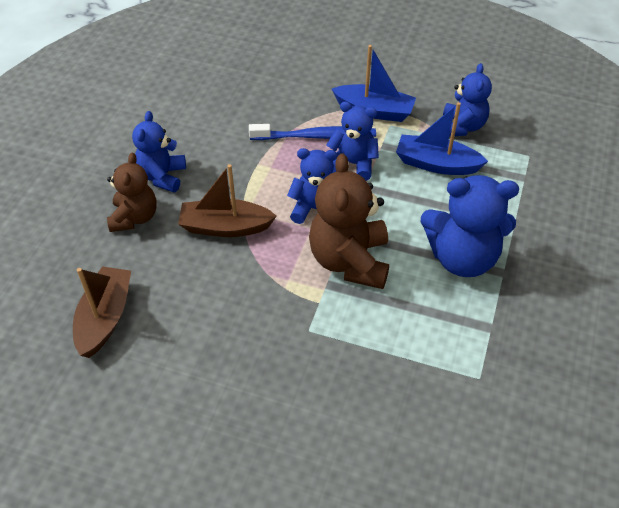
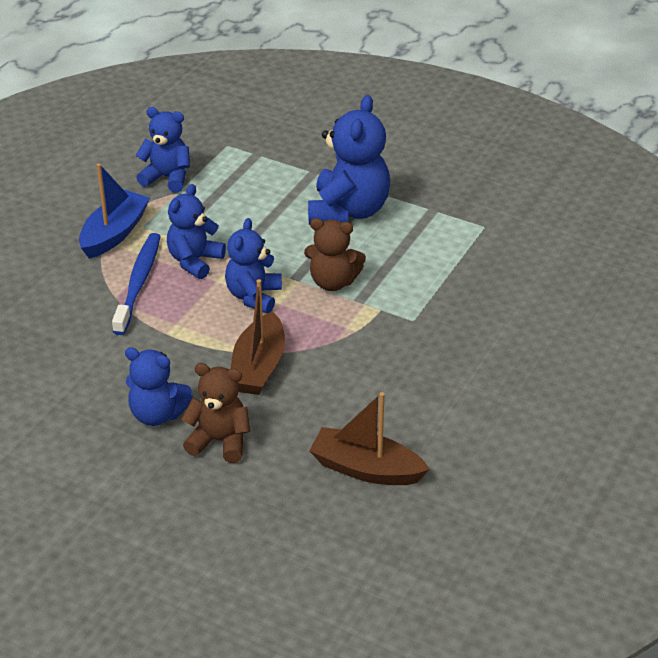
camera: 80 degrees left, 10 degrees down
(350, 261) = (333, 282): brown teddy bear -> brown teddy bear, size x0.64
(436, 164) = (217, 205): blue boat -> none

